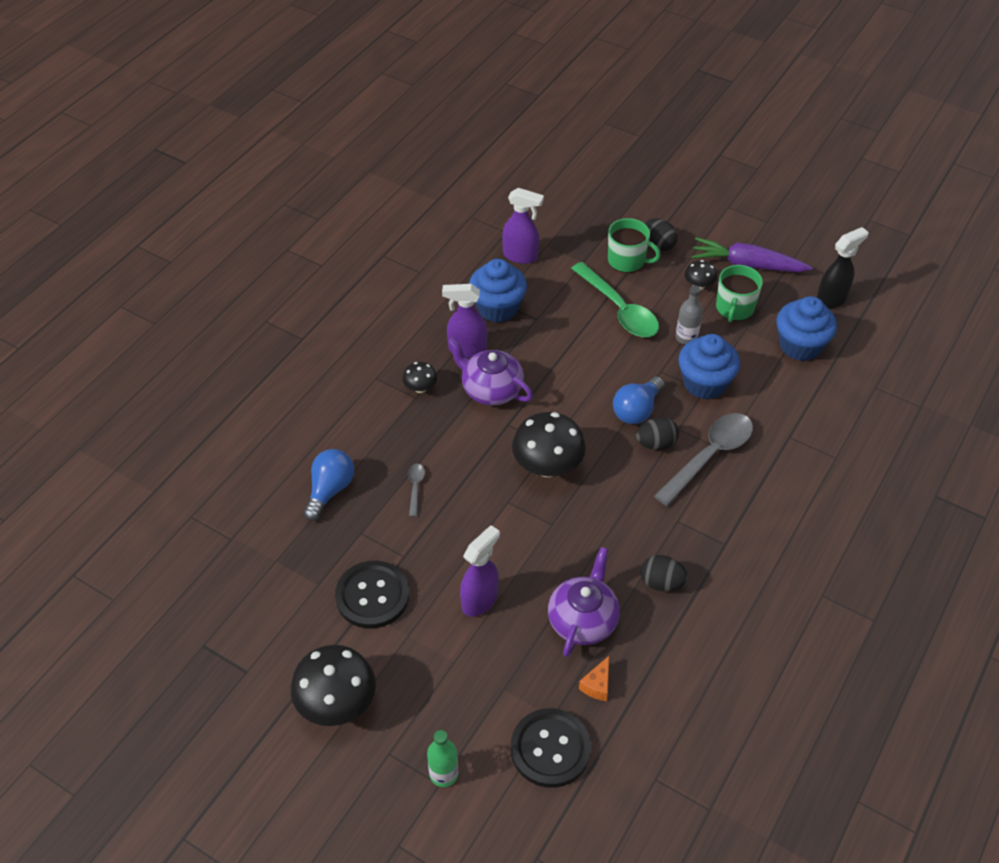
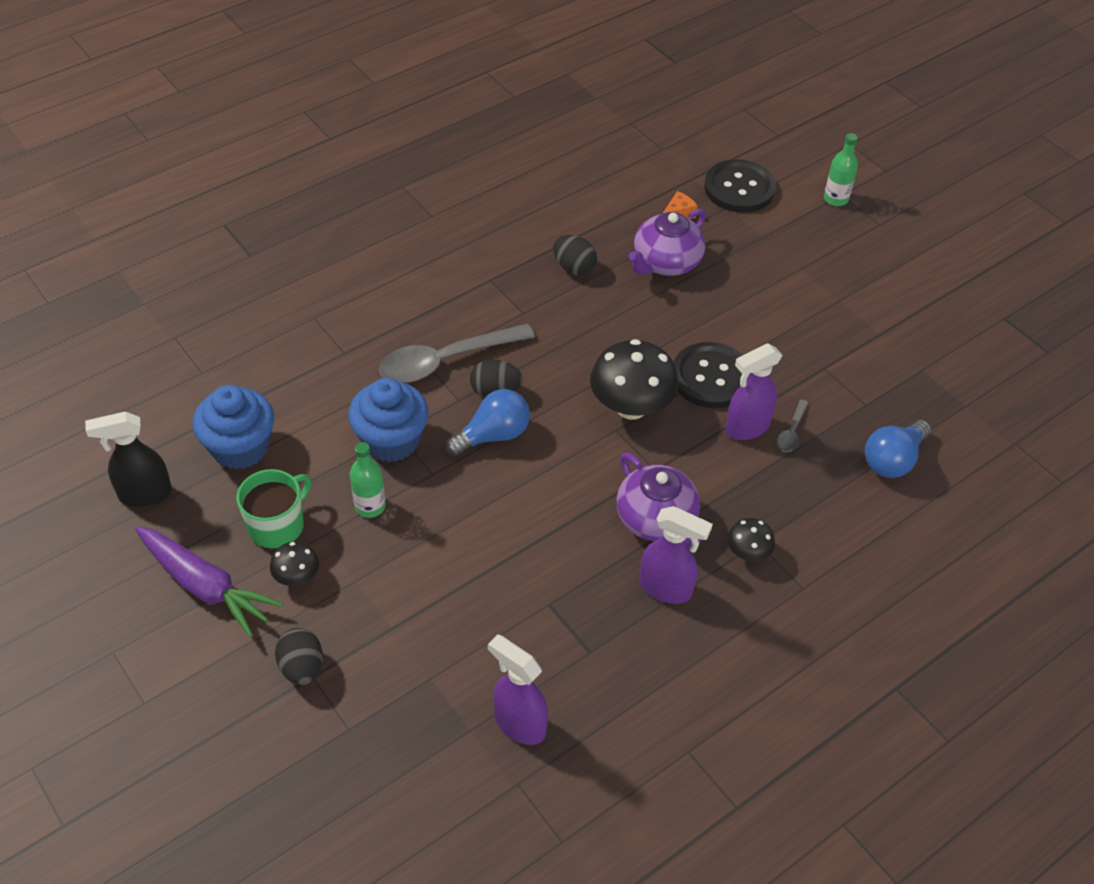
camera: 160 degrees left, 0 degrees up
(337, 703) = (919, 269): black mushroom -> none
(372, 596) = (867, 342): black button -> black button (711, 377)
(480, 600) = (758, 306): purple spray bottle -> purple spray bottle (746, 427)
(497, 308) = (596, 640): blue cupcake -> none
(619, 309) = (429, 578): green spoon -> none
(627, 260) = (366, 656): green mug -> none
(686, 337) = (370, 506): grey bottle -> green bottle

